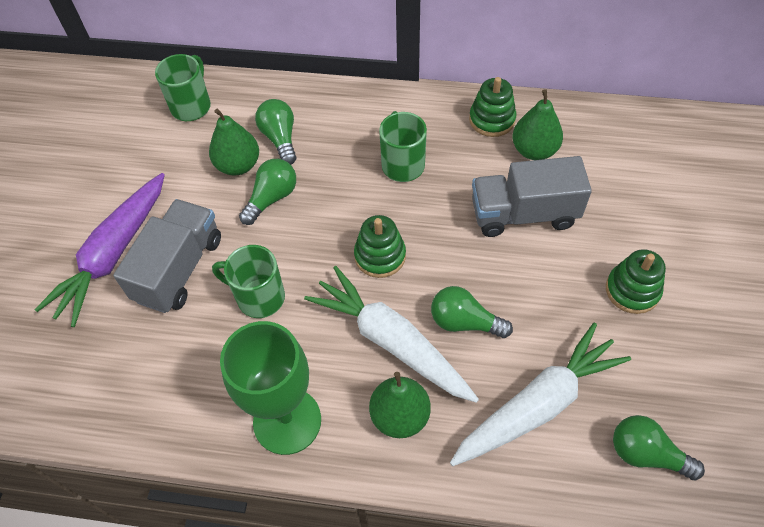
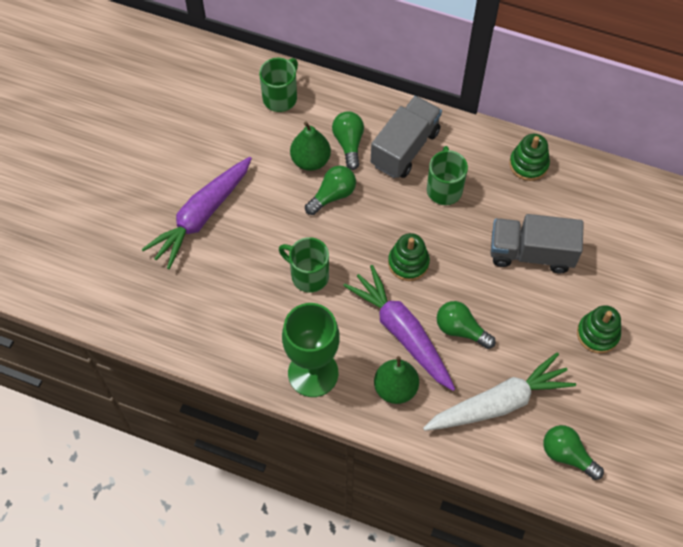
camera: 10 degrees right, 5 degrees up
(179, 269) = (251, 239): grey truck -> grey truck (405, 148)
(391, 341) = (402, 332): white carrot -> purple carrot
(534, 150) = (556, 200): green pear -> none

